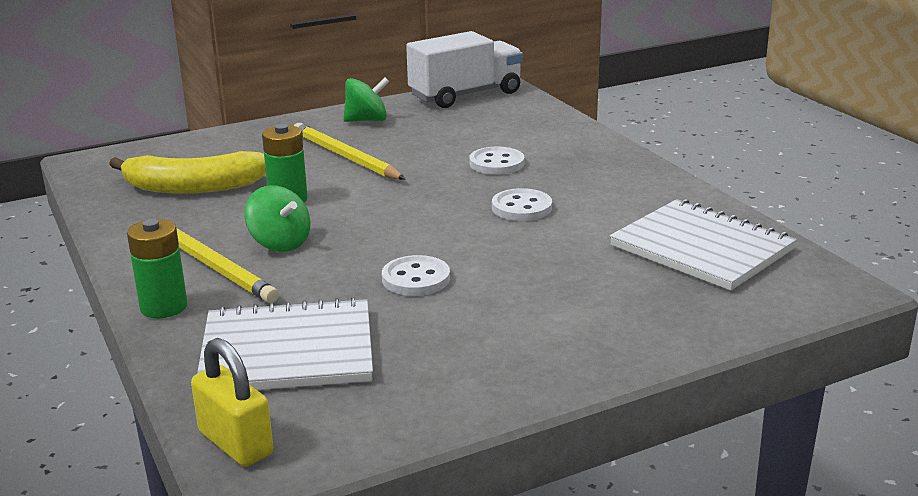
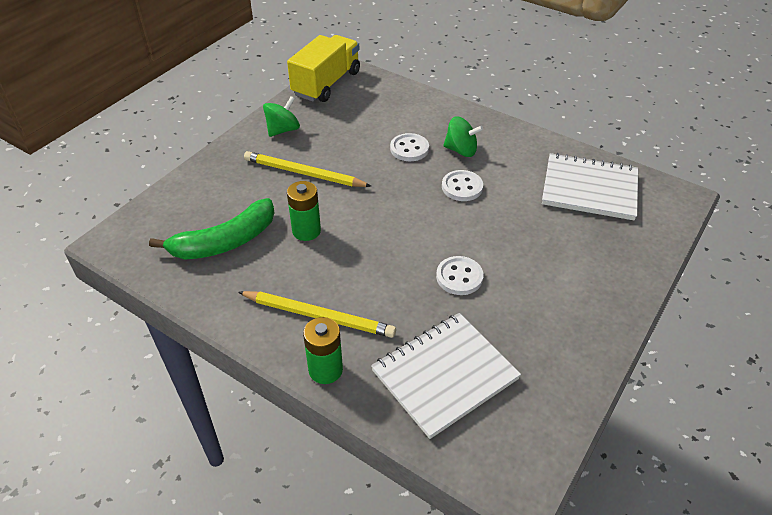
camera: 30 degrees left, 20 degrees up
(193, 187) = (225, 241): yellow banana -> green banana
(236, 443) = (490, 468): yellow padlock -> none
(280, 243) = (343, 277): green spinning top -> green spinning top (461, 150)
(465, 95) = (326, 83): white truck -> yellow truck

